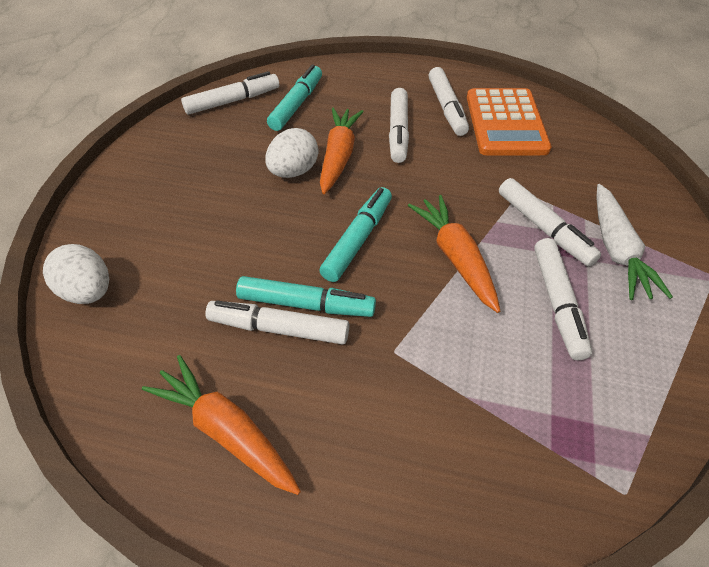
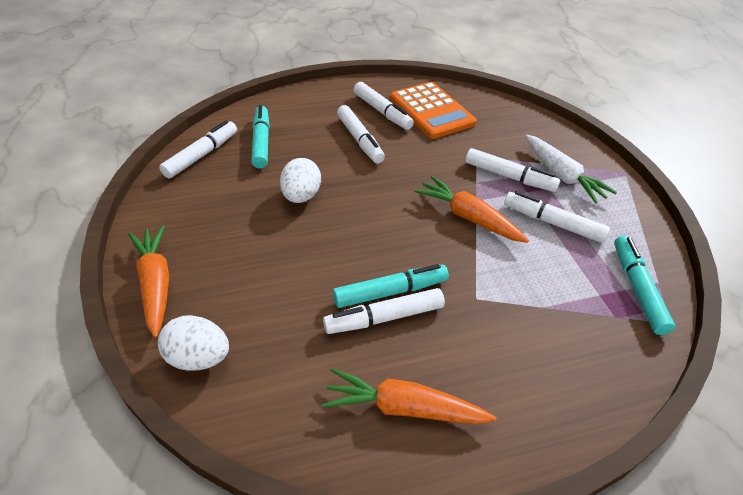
camera: 30 degrees left, 5 degrees down
(339, 156) = (328, 173): orange carrot -> orange carrot (156, 284)
(358, 239) = (391, 230): turquoise marker -> turquoise marker (637, 289)
(557, 303) = (552, 223): white marker -> white marker turned 150 degrees clockwise

